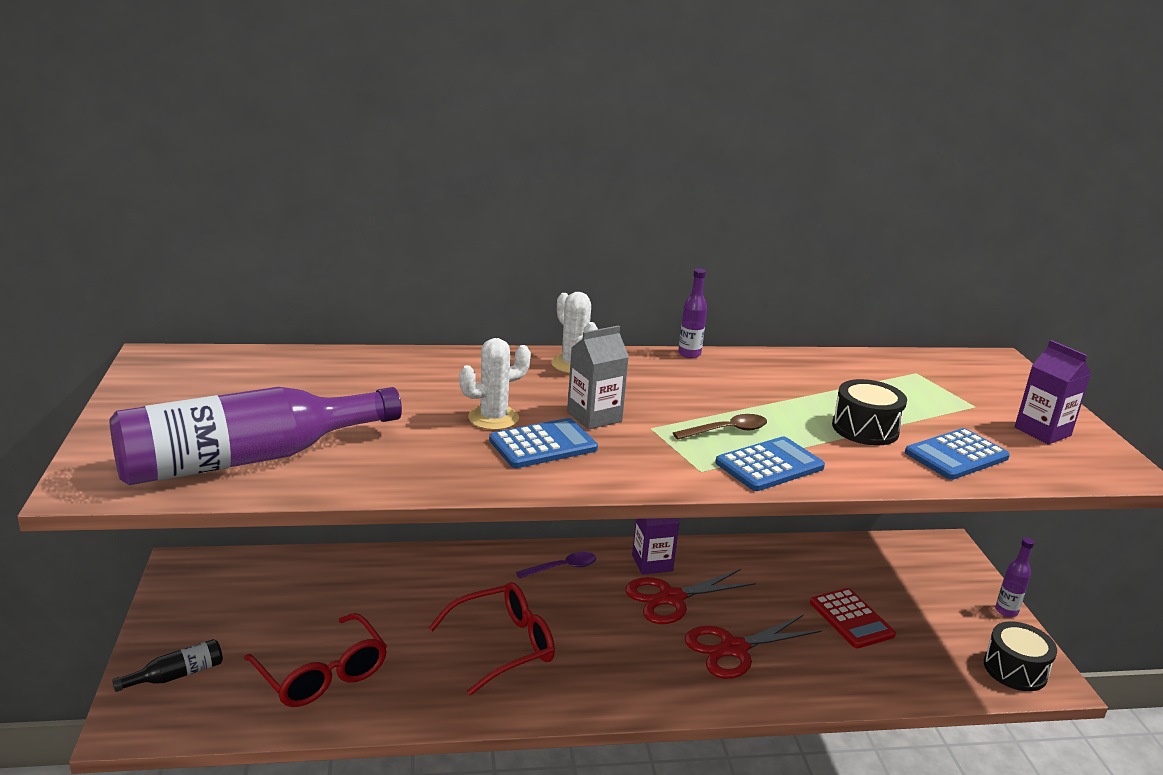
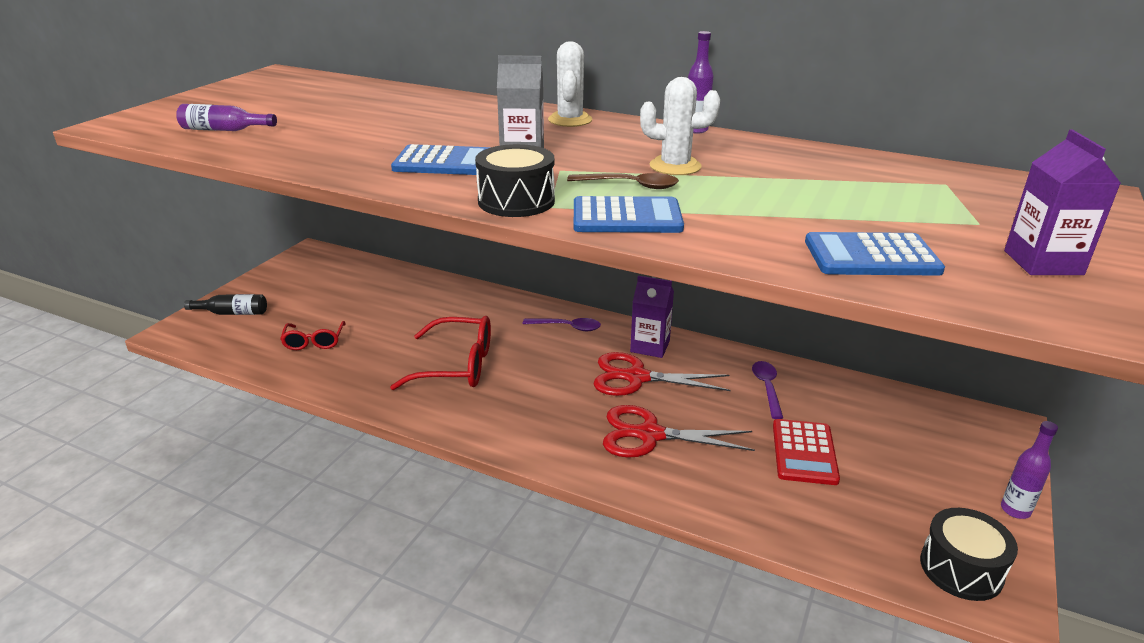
camera: 35 degrees right, 5 degrees up
(246, 459) = (224, 130): purple bottle -> purple bottle, size x0.42
(322, 674) = (314, 341): red glasses -> red glasses, size x0.58
(493, 418) = (436, 140): white cactus -> white cactus (675, 166)
(776, 571) = (767, 388): none -> purple spoon
(865, 429) = (791, 213): black drum -> black drum (516, 201)

